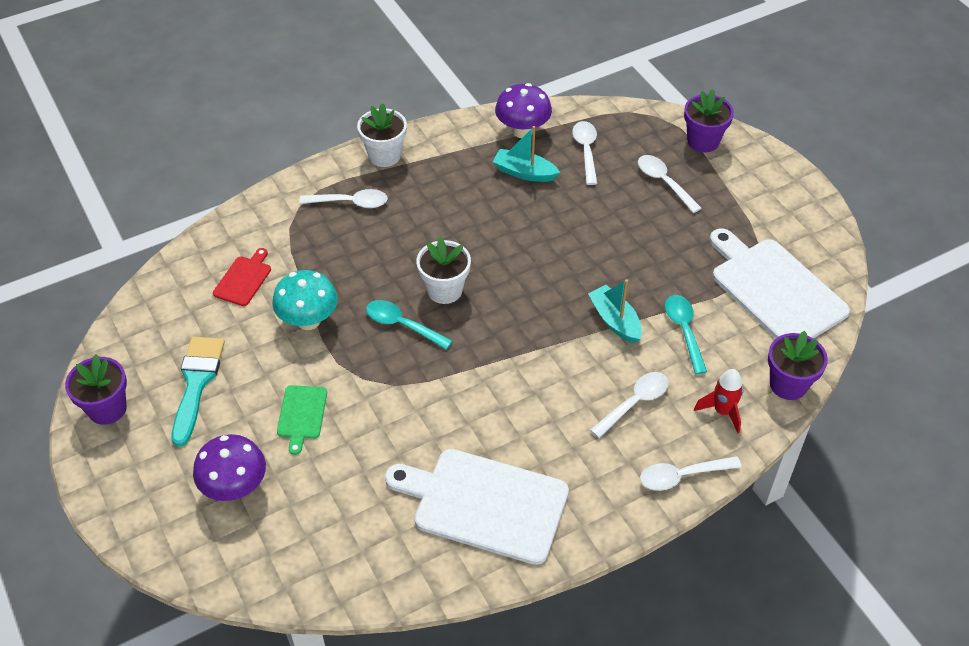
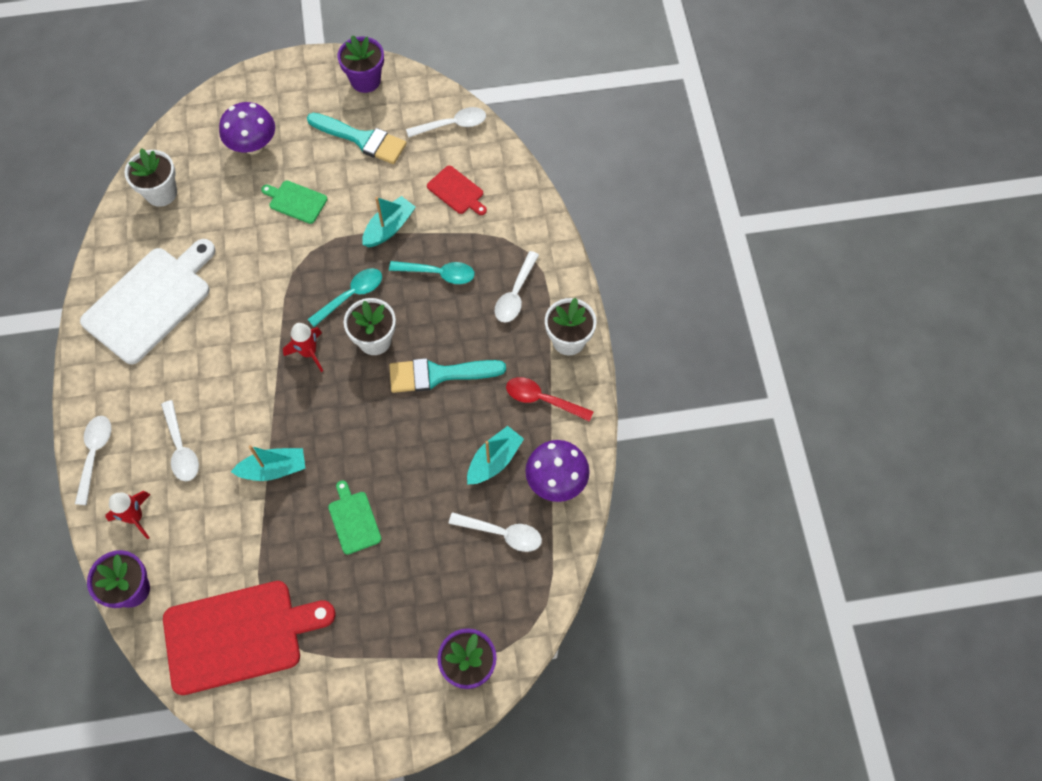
camera: 110 degrees right, 15 degrees up
(308, 320) = (389, 228): turquoise mushroom -> turquoise boat
(334, 559) = (161, 193): none -> white flower pot
(451, 157) = (542, 399): none -> red spoon
(459, 232) = (438, 374): none -> turquoise brush
(482, 337) = (309, 353): none -> red rocket
(629, 247) = (354, 520): none -> green cutting board
(664, 182) = (425, 594): white spoon -> white spoon (452, 125)
(684, 331) = (233, 525): turquoise spoon -> turquoise spoon (438, 273)
(775, 290) = (238, 635): white cutting board -> red cutting board

